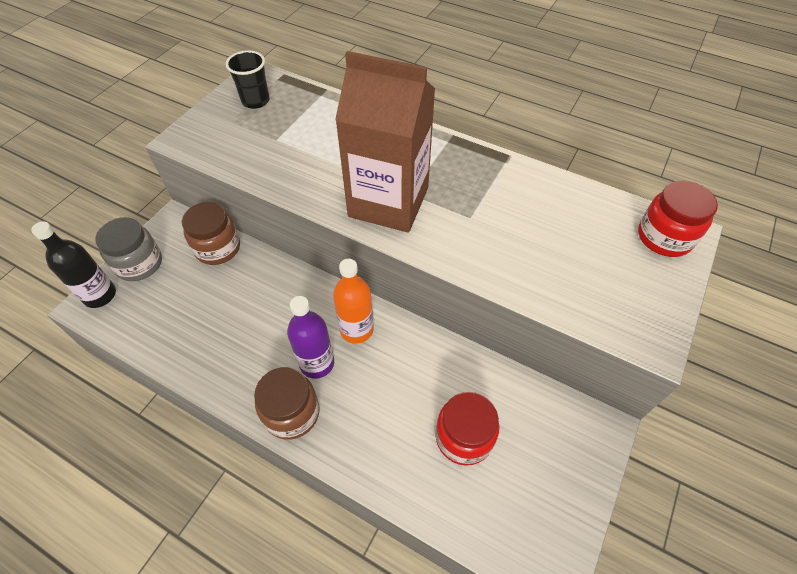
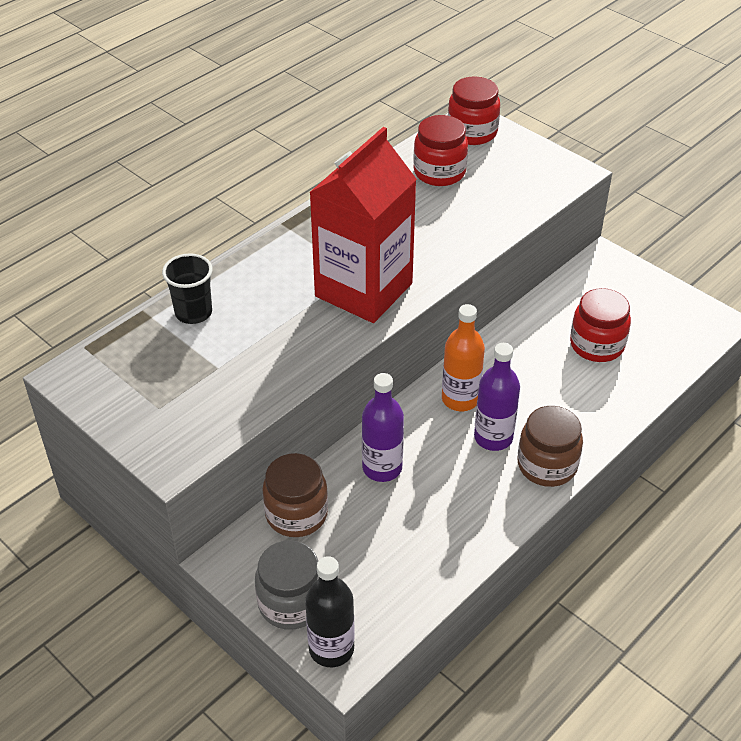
camera: 75 degrees left, 10 degrees down
(255, 101) = (129, 380): black cup -> black cup (193, 313)
(269, 290) = (382, 468): none -> purple bottle
(388, 202) = (363, 290): brown carton -> red carton
(581, 223) = (439, 172): none -> red jar

